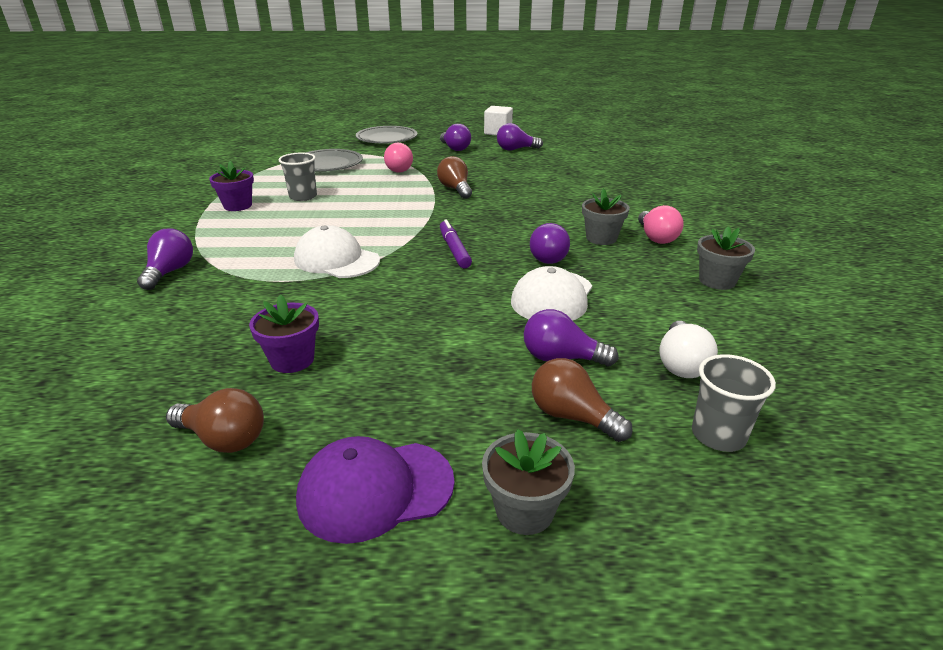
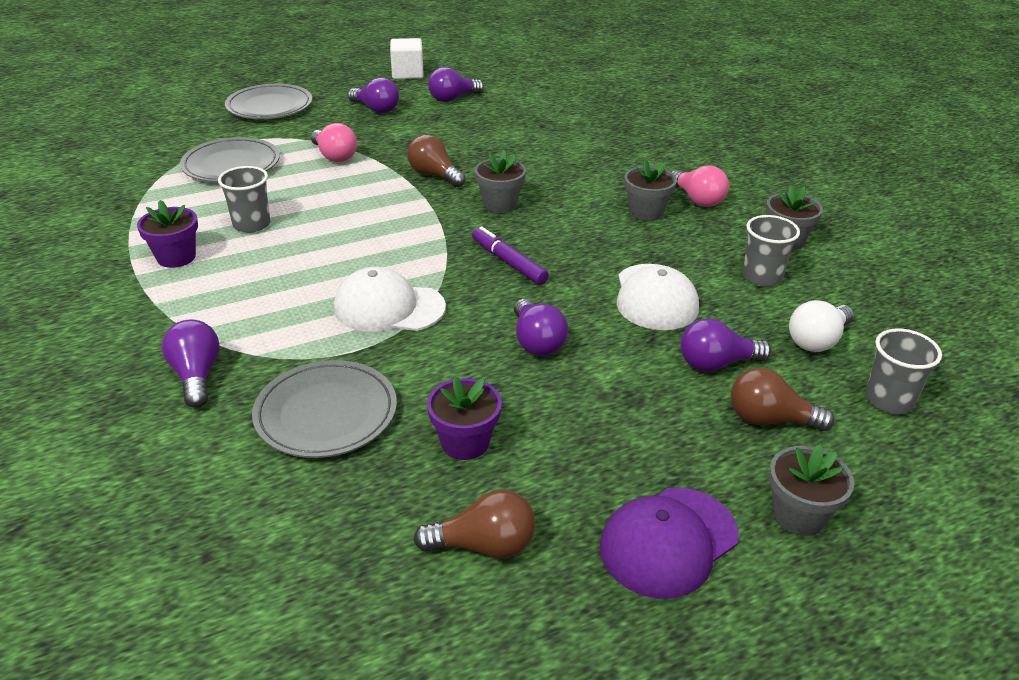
camera: 25 degrees left, 5 degrees up
(220, 314) = (326, 413): none -> grey plate
(486, 213) = (500, 204): none -> grey flower pot
(548, 256) = (613, 248): purple light bulb -> purple light bulb (536, 342)
(667, 303) = (762, 277): none -> grey cup
(681, 364) = (817, 340): white light bulb -> white light bulb turned 60 degrees clockwise

